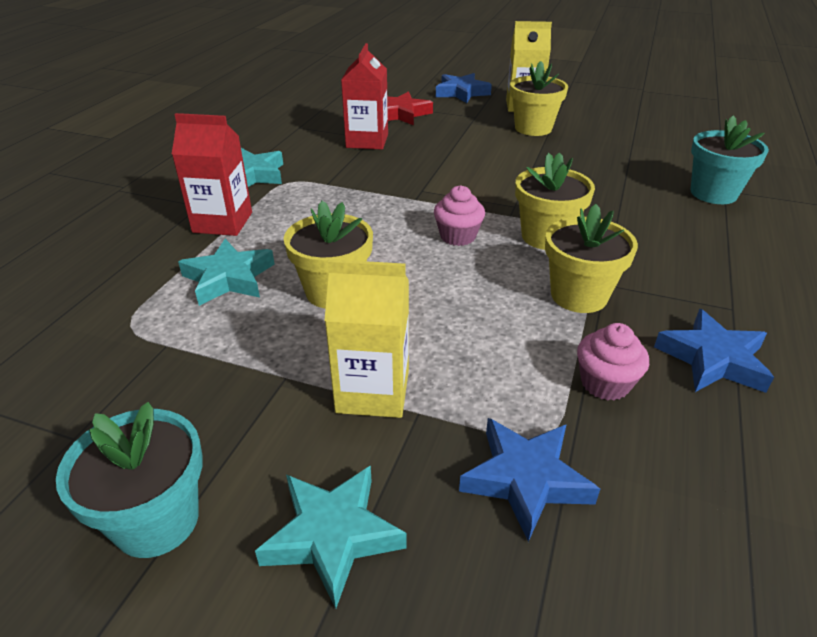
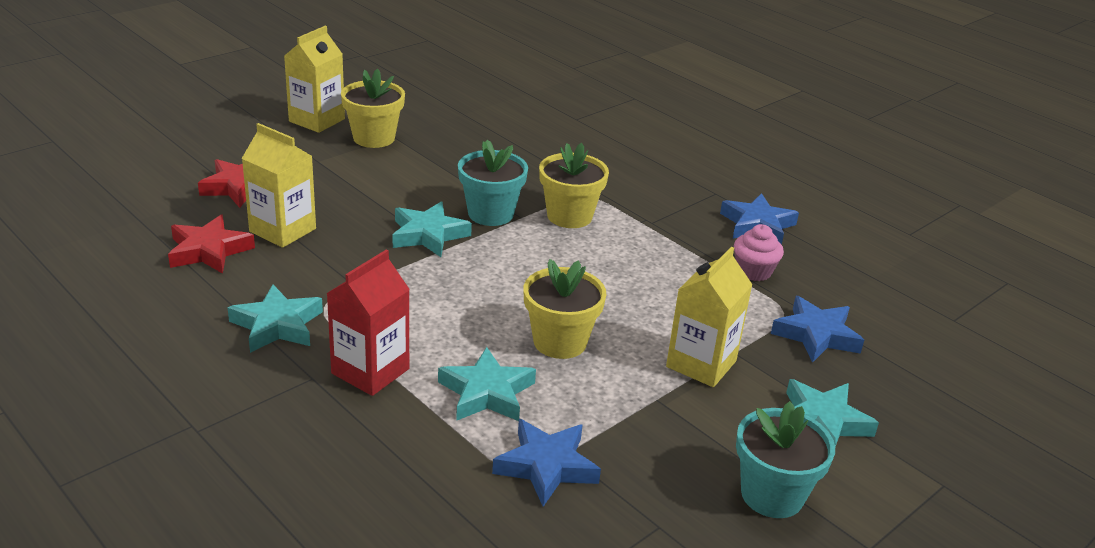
camera: 65 degrees left, 5 degrees down
(316, 130) = (209, 251): none -> red star
(367, 141) = (282, 230): red carton -> yellow carton
(427, 187) = (428, 235): none -> turquoise star
(457, 236) = (530, 253): pink cupcake -> none
(461, 93) = (234, 135): blue star -> blue star (546, 466)
(579, 295) = (657, 238): yellow flower pot -> none
(713, 193) = (576, 125): turquoise flower pot -> turquoise flower pot (490, 214)

